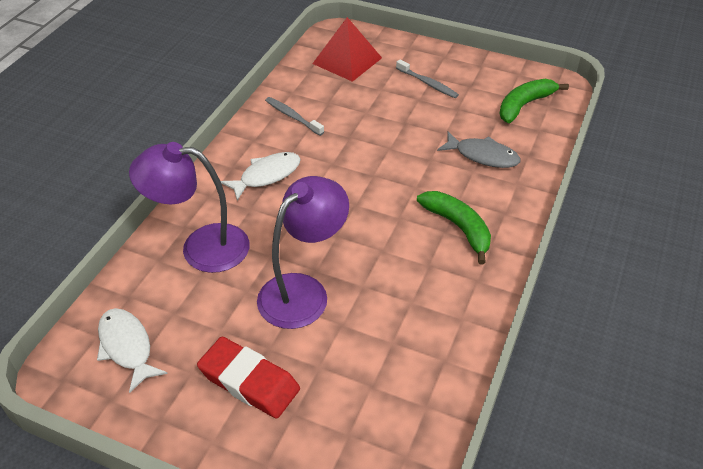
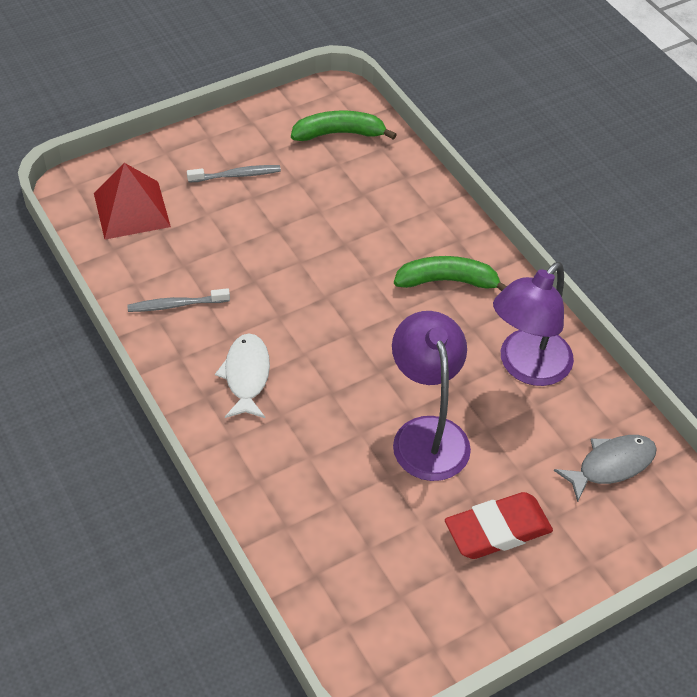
camera: 55 degrees left, 5 degrees up
(127, 347) = (381, 606): white fish -> none
(201, 247) = (300, 482): purple lamp -> purple lamp (526, 367)
(483, 156) = (376, 206): grey fish -> grey fish (611, 465)
(524, 105) = (339, 133): green banana -> green banana turned 90 degrees clockwise

